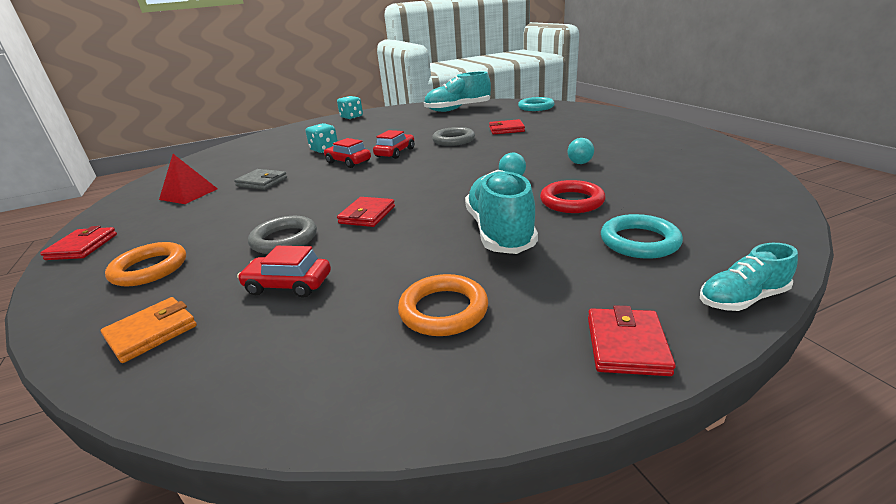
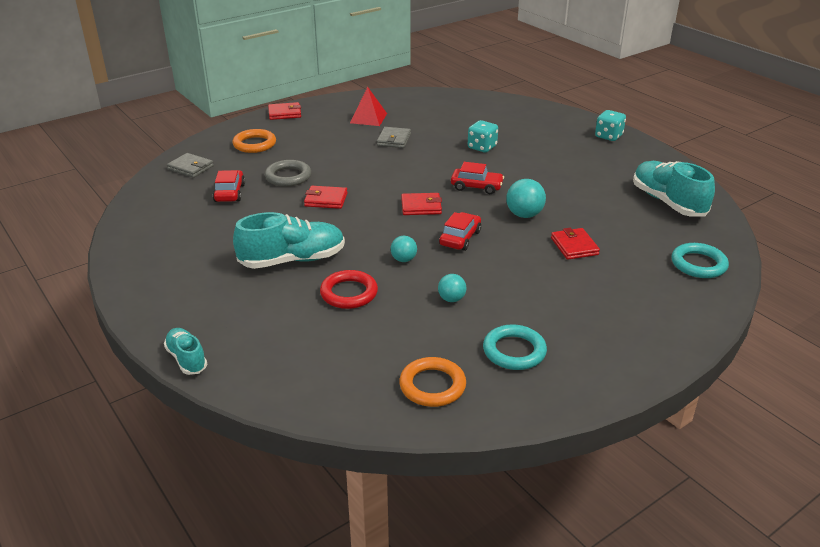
camera: 75 degrees right, 5 degrees up
(152, 332) = (191, 168): orange wallet -> grey wallet
(348, 162) = (446, 167): red car -> red car (460, 238)
(443, 310) = (194, 248): orange ring -> orange ring (432, 386)
(453, 140) = (524, 215): grey ring -> turquoise ball
(626, 345) = (150, 309): red wallet -> red wallet (421, 206)
(639, 241) = (270, 324): turquoise ring -> turquoise ring (514, 351)

